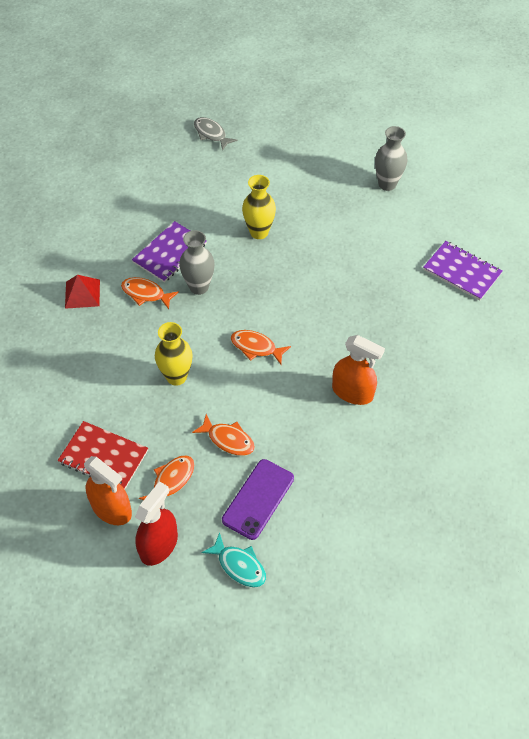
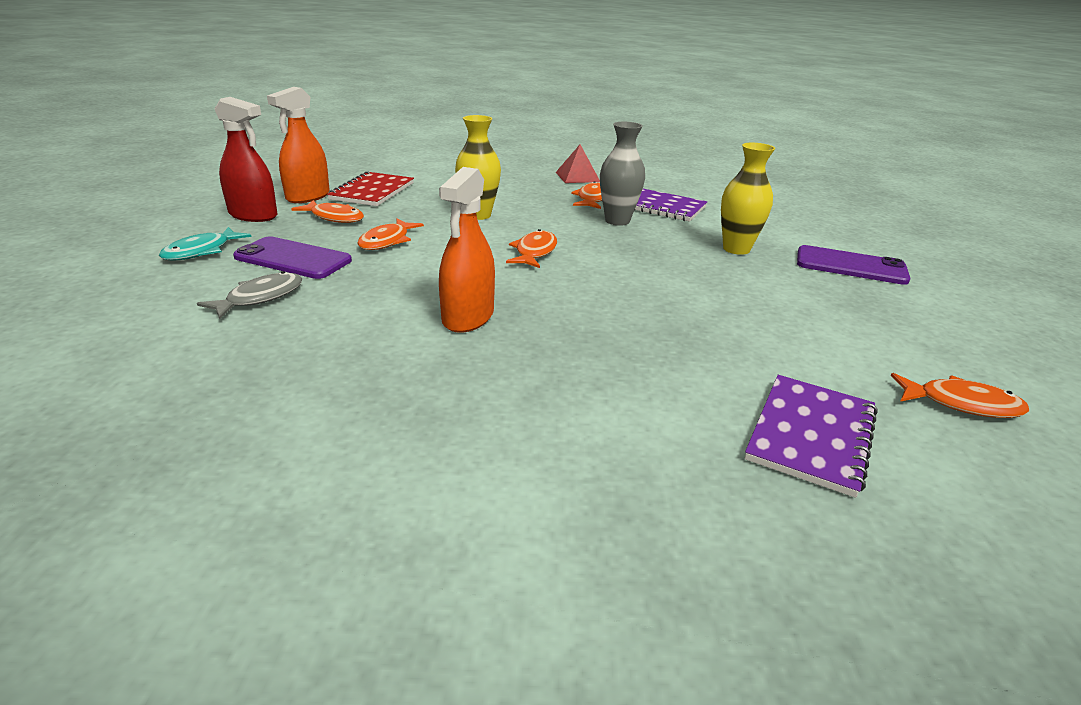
camera: 80 degrees right, 25 degrees down
(211, 134) = (879, 219): grey fish -> grey fish (260, 298)
(290, 184) = (850, 266): none -> purple phone
(387, 184) = (956, 345): grey vase -> none
(438, 209) = (961, 404): none -> orange fish

